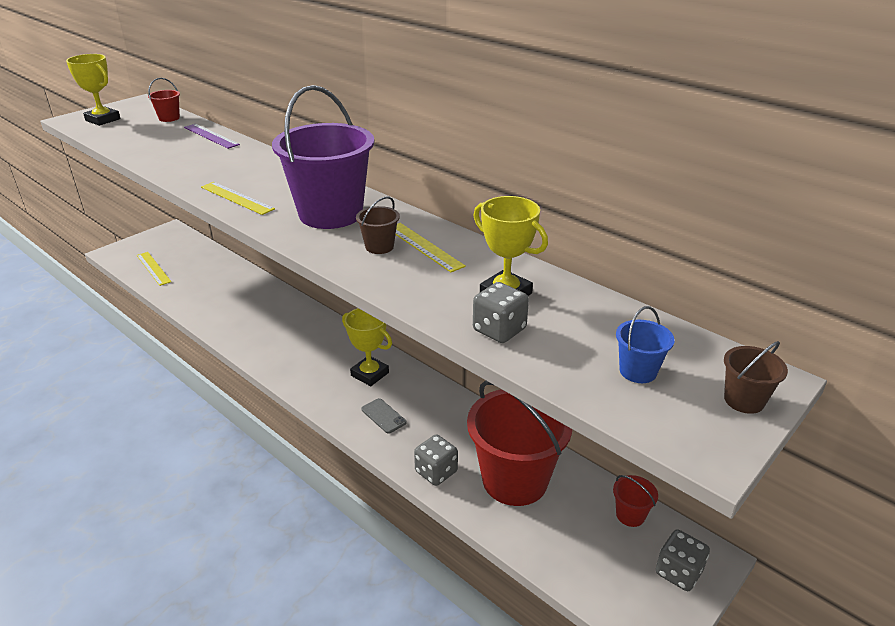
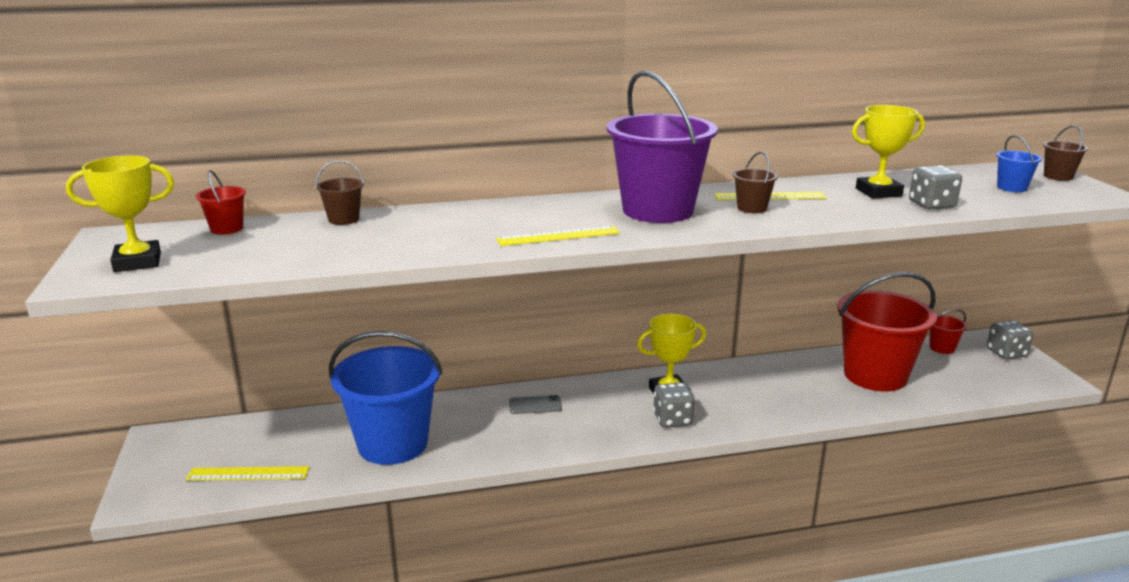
camera: 55 degrees left, 10 degrees down
(211, 136) = (343, 219): purple ruler -> brown bucket
(213, 296) = (393, 444): none -> blue bucket
(383, 416) = (741, 405): grey phone -> grey phone (535, 405)
(436, 472) = (840, 404): grey dice -> grey dice (672, 419)

